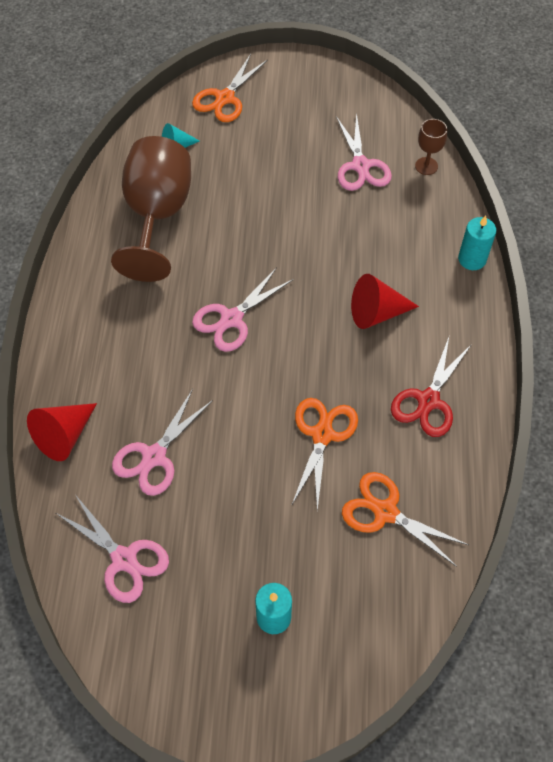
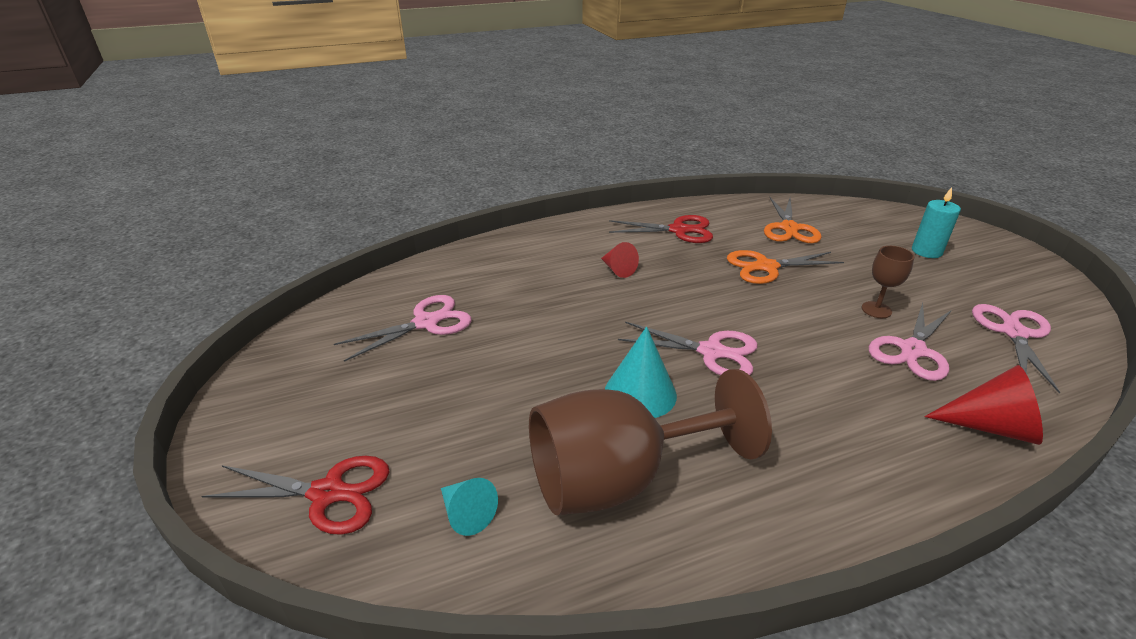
camera: 115 degrees left, 25 degrees down
(154, 456) = (912, 350): pink scissors -> pink scissors turned 120 degrees clockwise
(216, 256) = (640, 393): none -> turquoise cone
(225, 98) = (328, 493): orange scissors -> red scissors
(376, 313) = (618, 270): red cone -> red cone, size x0.63
(426, 166) = (407, 282): brown goblet -> brown goblet (876, 310)
(472, 259) = (517, 238): turquoise candle -> none

